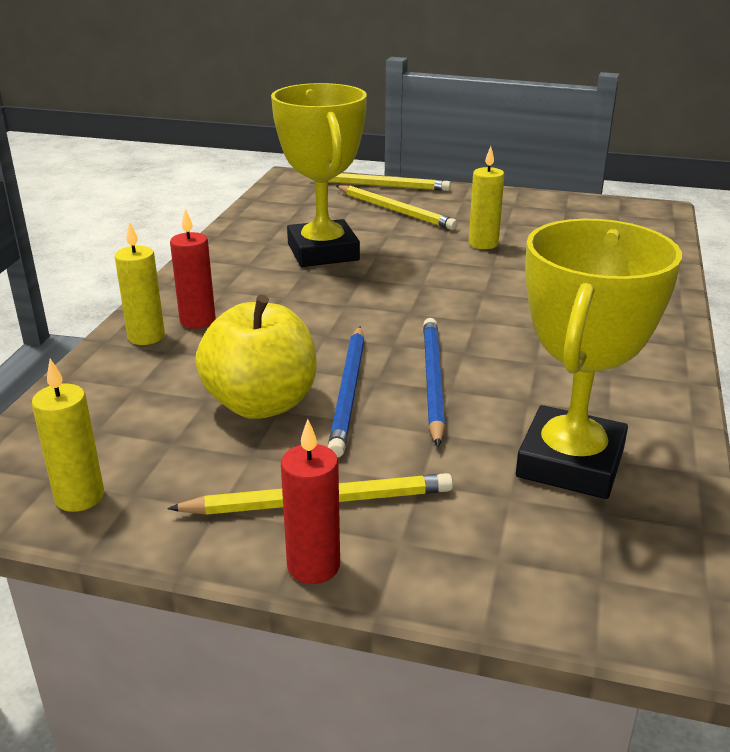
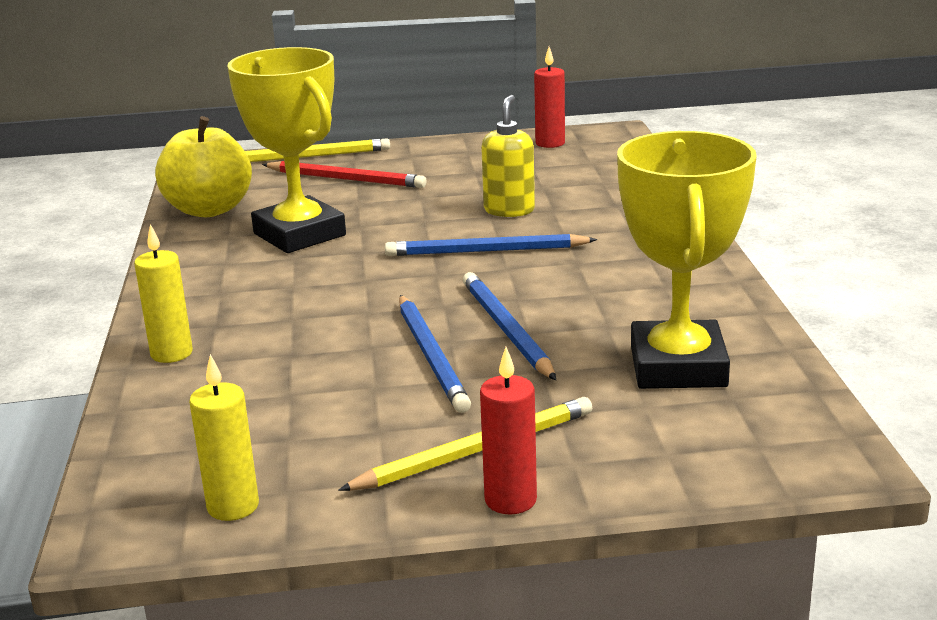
camera: 20 degrees left, 5 degrees down
(197, 321) = (216, 327): red candle -> red candle (550, 143)
(261, 404) = (351, 386): yellow apple -> yellow apple (209, 209)
(395, 210) = (346, 179): yellow pencil -> red pencil
(466, 300) = (486, 251): none -> blue pencil
(483, 244) = (464, 195): yellow candle -> none
(513, 265) = (509, 210): none -> yellow soap dispenser

